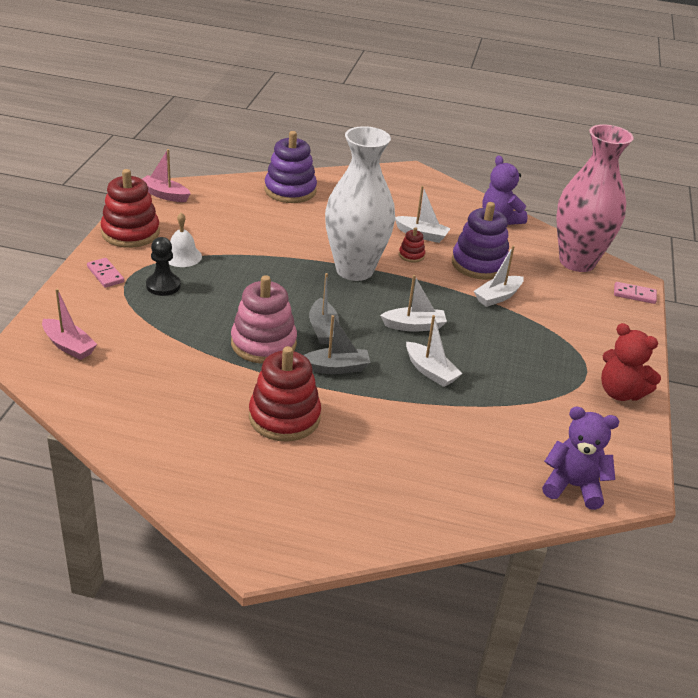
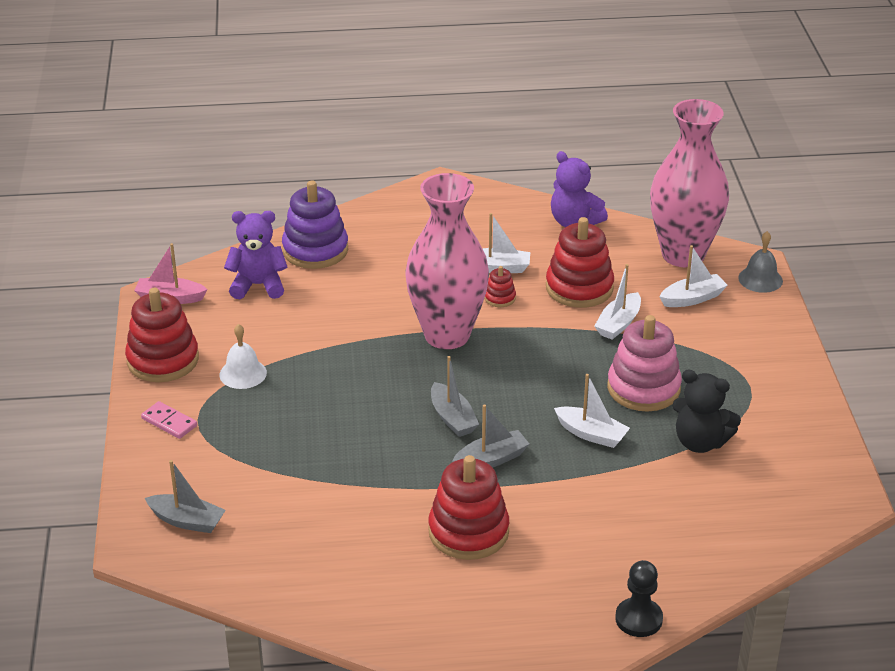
camera: 15 degrees left, 0 degrees up
(69, 346) = (187, 521): pink boat -> grey boat
(163, 286) = (244, 417): black pawn -> black pawn (638, 619)
(263, 343) = (398, 454): pink stacking toy -> pink stacking toy (643, 388)
(354, 270) = (447, 335): white vase -> pink vase
(414, 326) = (547, 385): white boat -> white boat (692, 298)
(479, 264) = (579, 288): purple stacking toy -> red stacking toy
(521, 403) = (700, 442): none -> black teddy bear
(573, 486) = (790, 517): purple teddy bear -> purple teddy bear (258, 285)
(620, 392) = (793, 400): red teddy bear -> none
(634, 294) = (760, 279): pink domino -> grey bell

